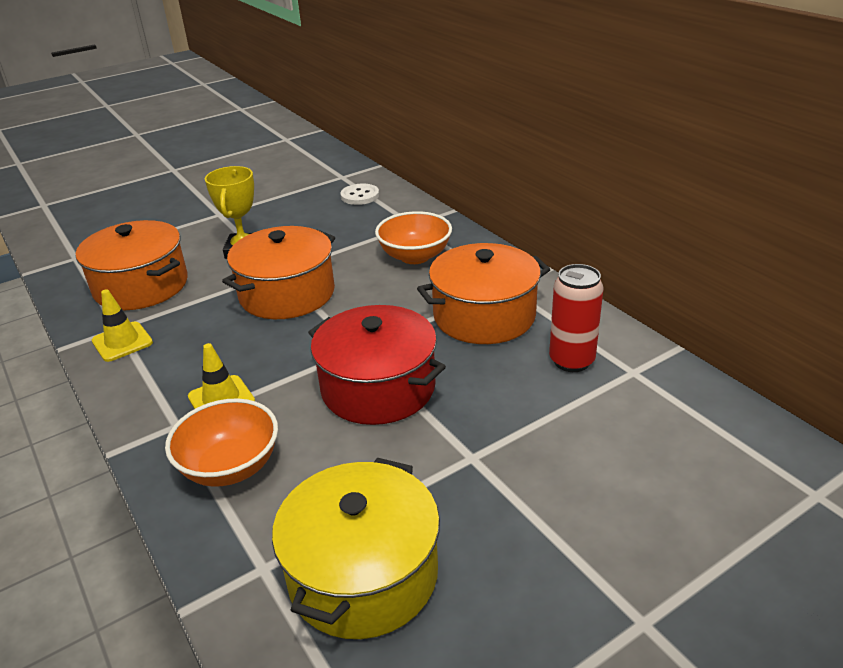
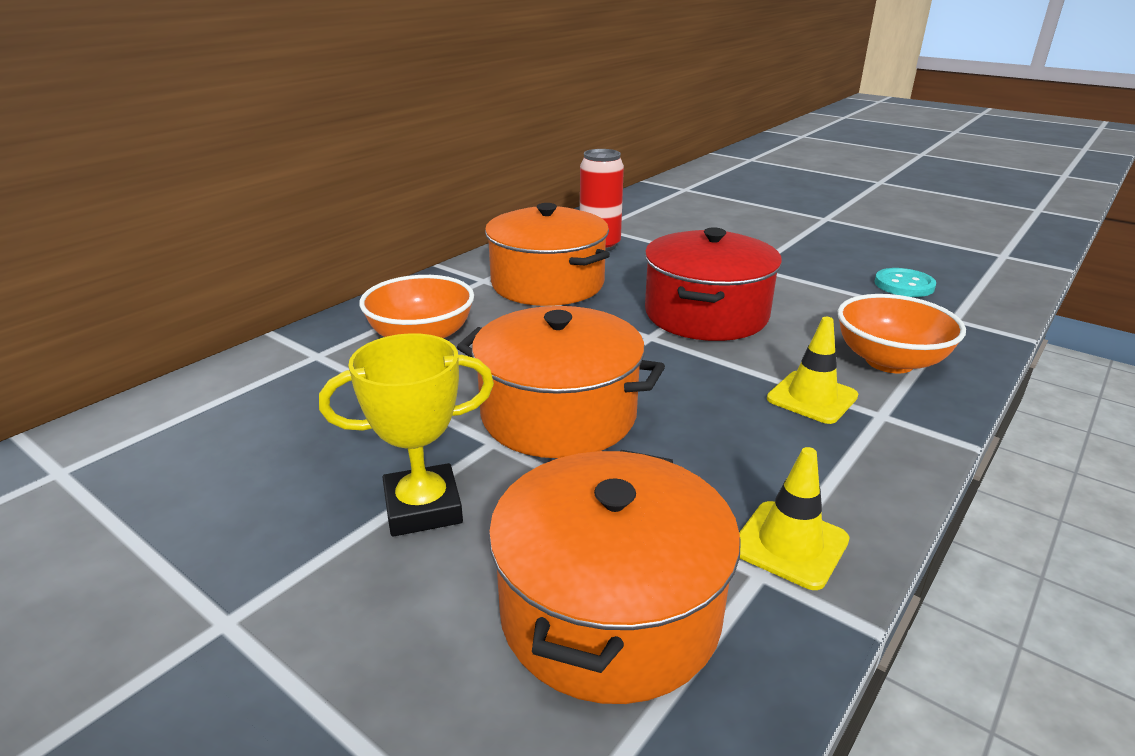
camera: 110 degrees left, 5 degrees down
(360, 196) = (182, 426): white button -> none
(363, 574) = (904, 285): yellow pot -> turquoise button

